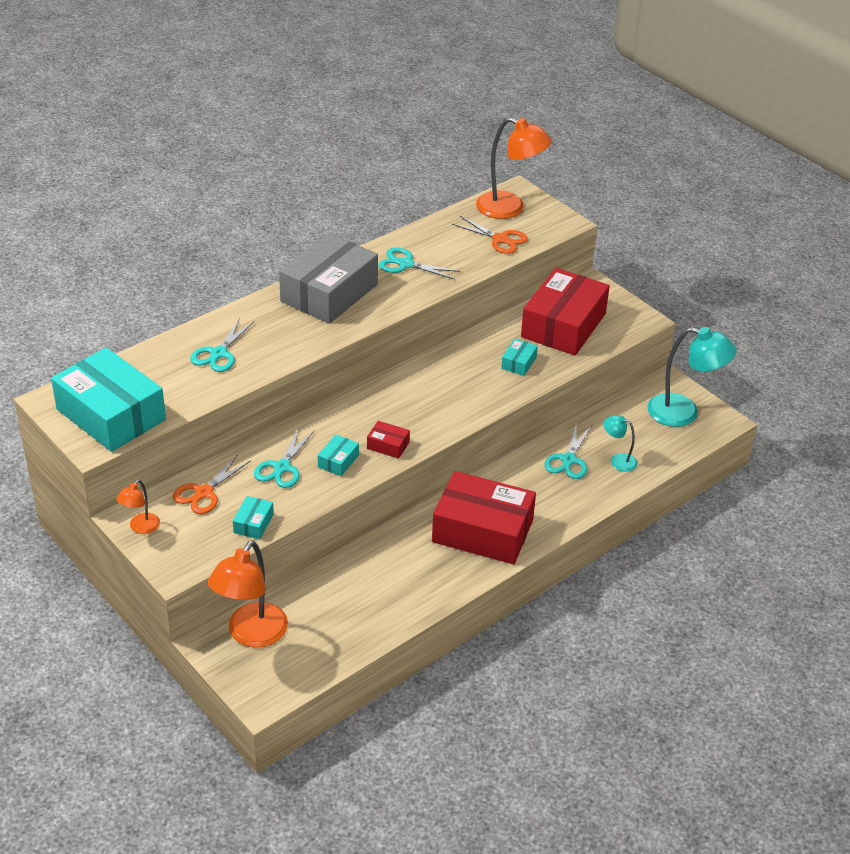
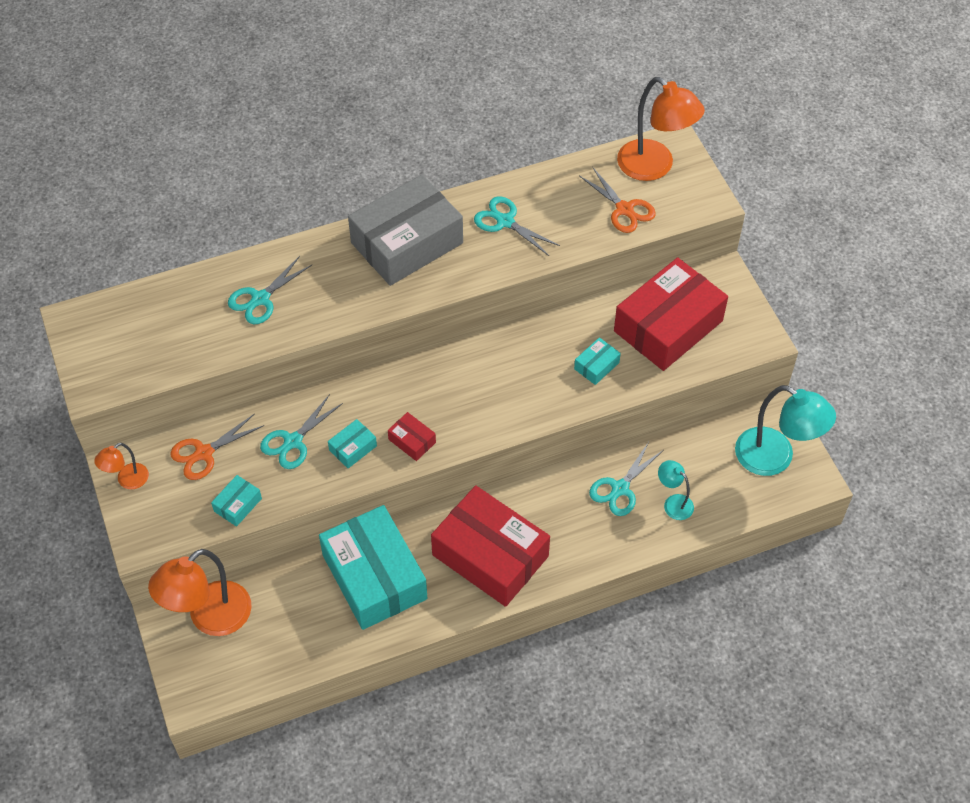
camera: 20 degrees right, 15 degrees up
(111, 414) = (124, 352): turquoise box -> turquoise box (374, 577)

